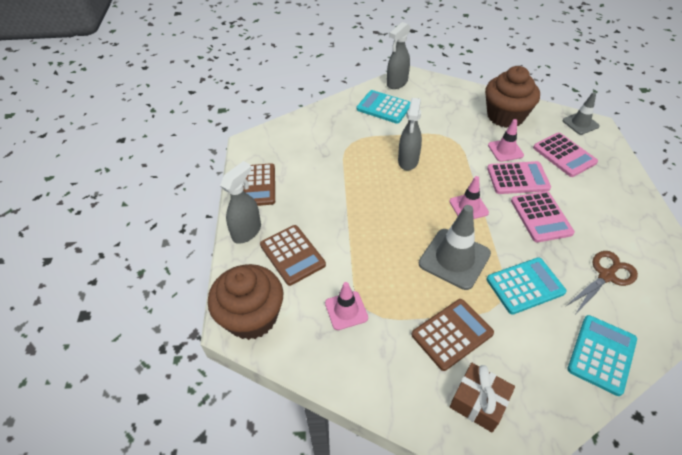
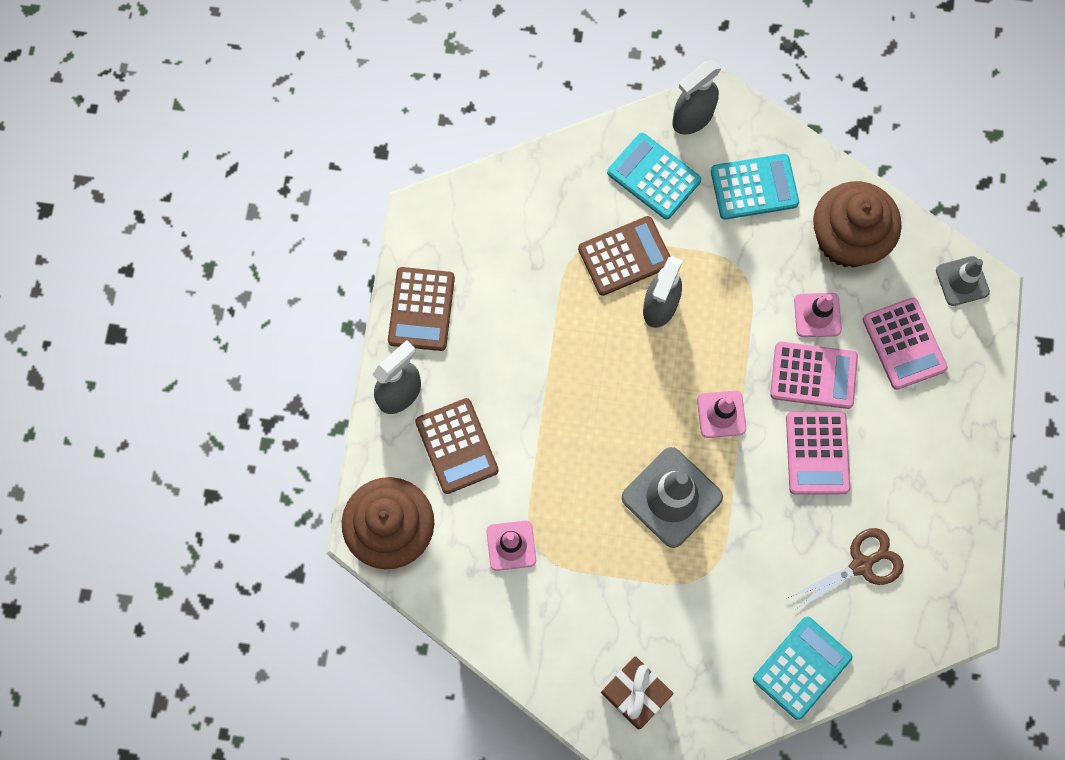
camera: 10 degrees right, 25 degrees up
(452, 334) = (633, 605): brown calculator -> brown calculator (625, 256)
(525, 286) = (749, 557): turquoise calculator -> turquoise calculator (754, 187)

